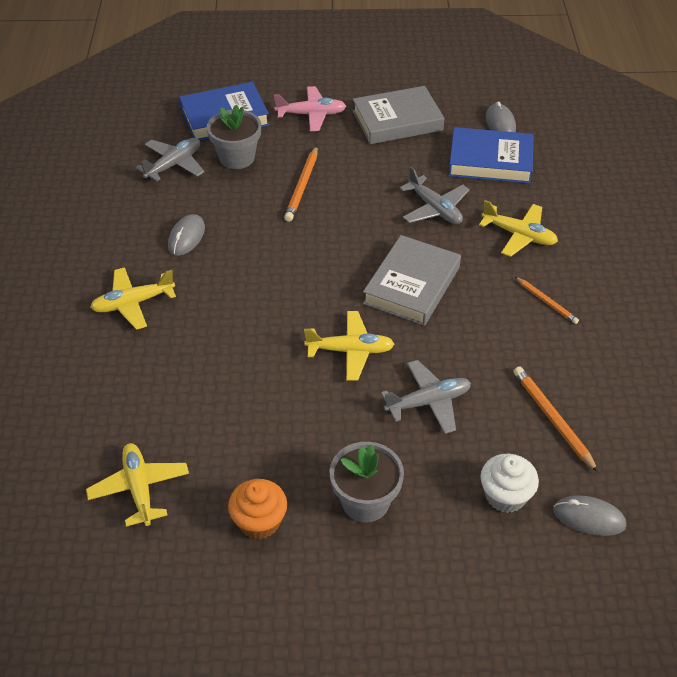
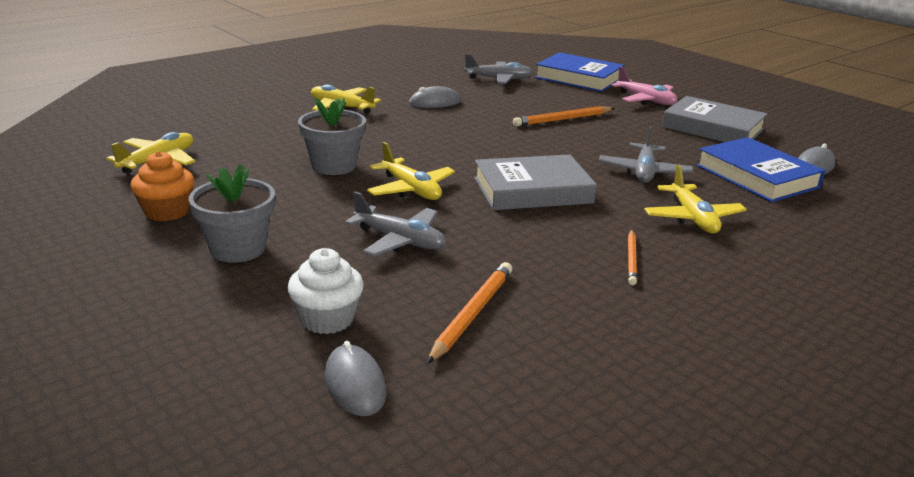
camera: 50 degrees right, 20 degrees down
(237, 158) = (546, 93): grey flower pot -> grey flower pot (334, 166)

